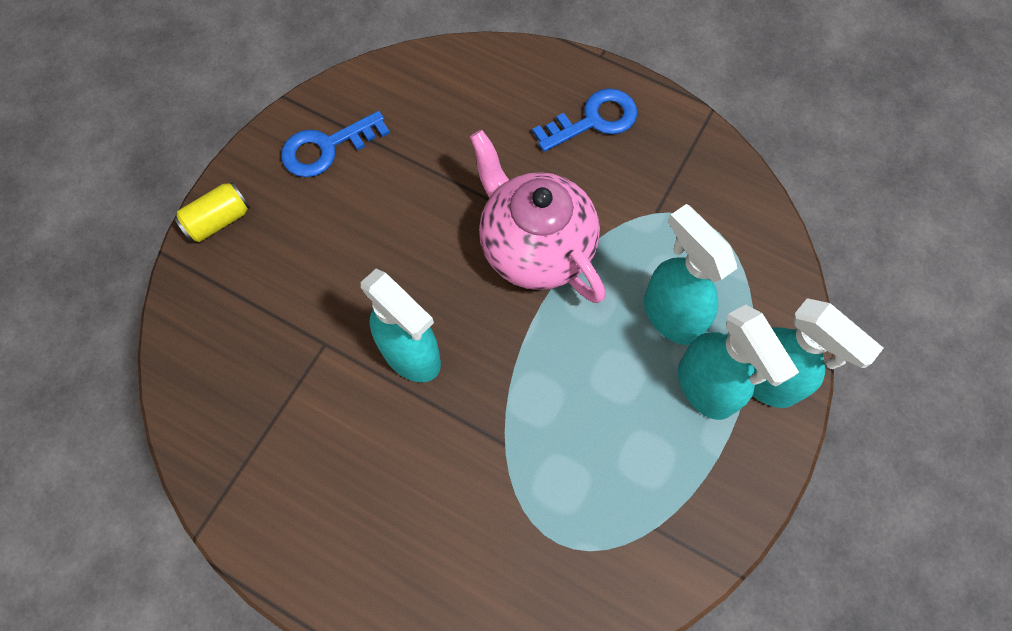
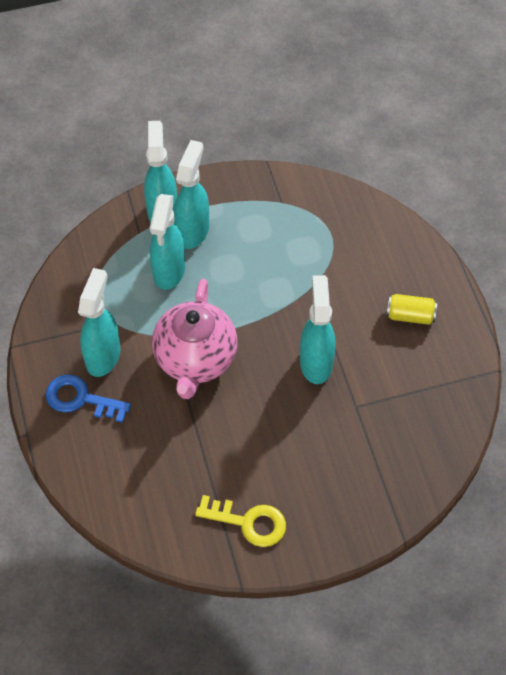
camera: 135 degrees left, 10 degrees down
(218, 220) = (354, 531): yellow can -> yellow can (410, 316)
(327, 148) = (248, 522): blue key -> yellow key
(623, 173) = (103, 356): none -> turquoise spray bottle

